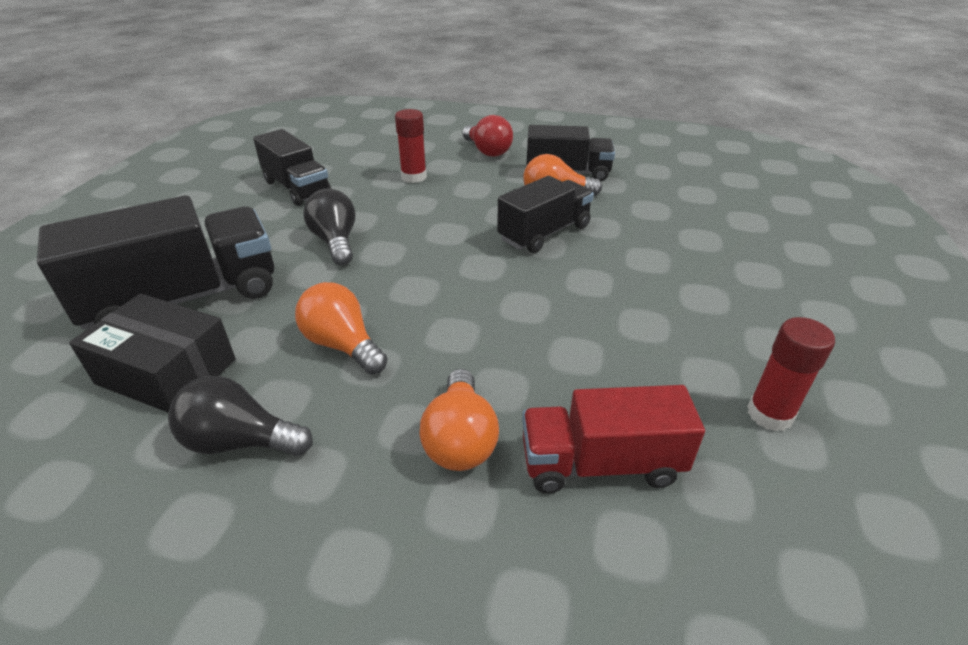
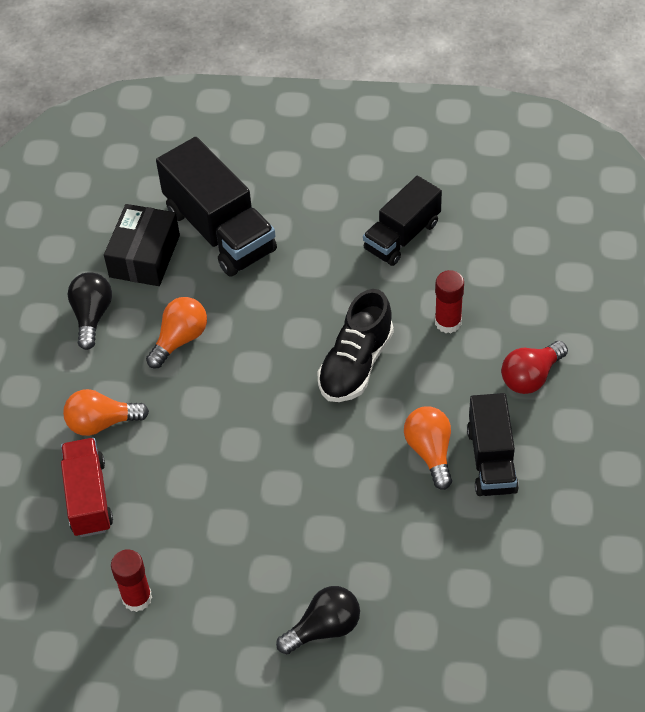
camera: 85 degrees right, 15 degrees up
(336, 242) = (311, 295): black light bulb -> black light bulb (324, 628)
(441, 224) = (356, 364): none -> black shoe
(544, 233) = (355, 448): black truck -> none

